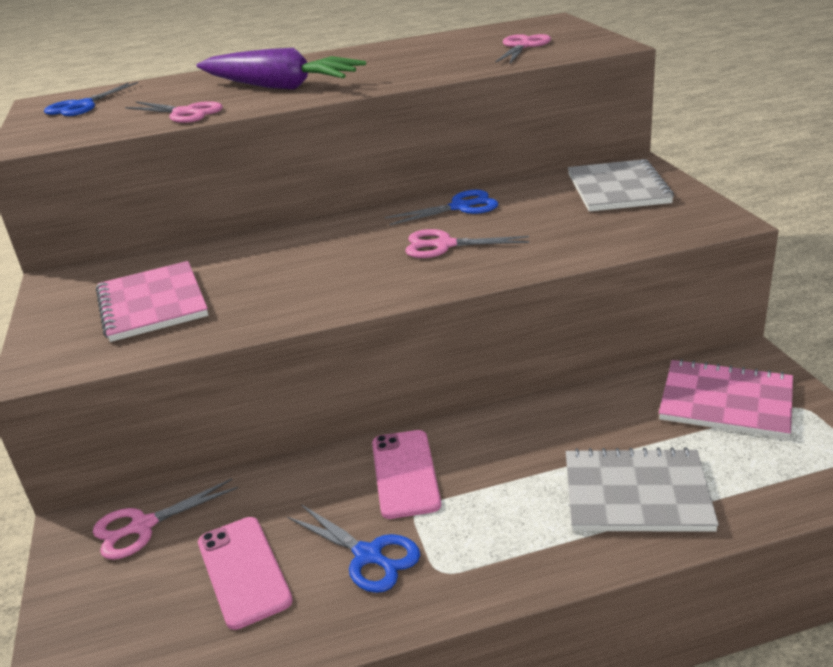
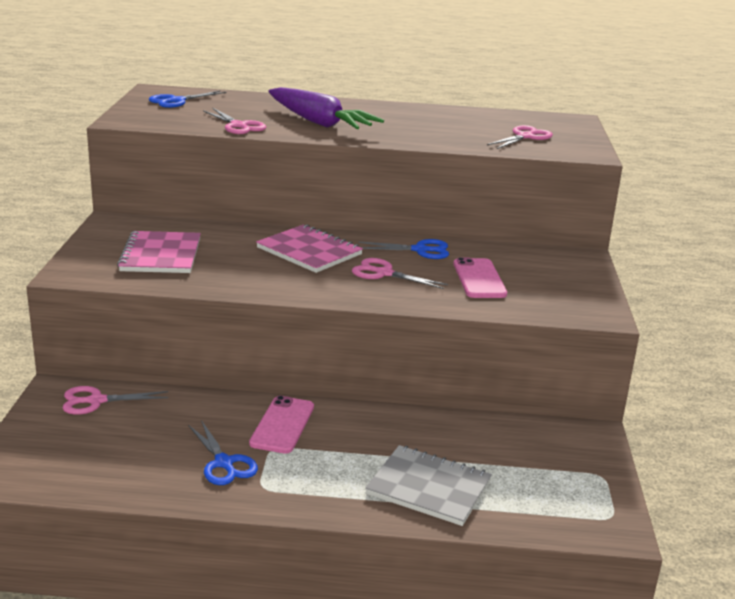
camera: 15 degrees right, 5 degrees down
(243, 571) = (142, 446): pink phone -> pink phone (479, 279)
(618, 189) = (550, 270): grey notebook -> none
(726, 401) = (547, 454): pink notebook -> pink notebook (309, 251)

